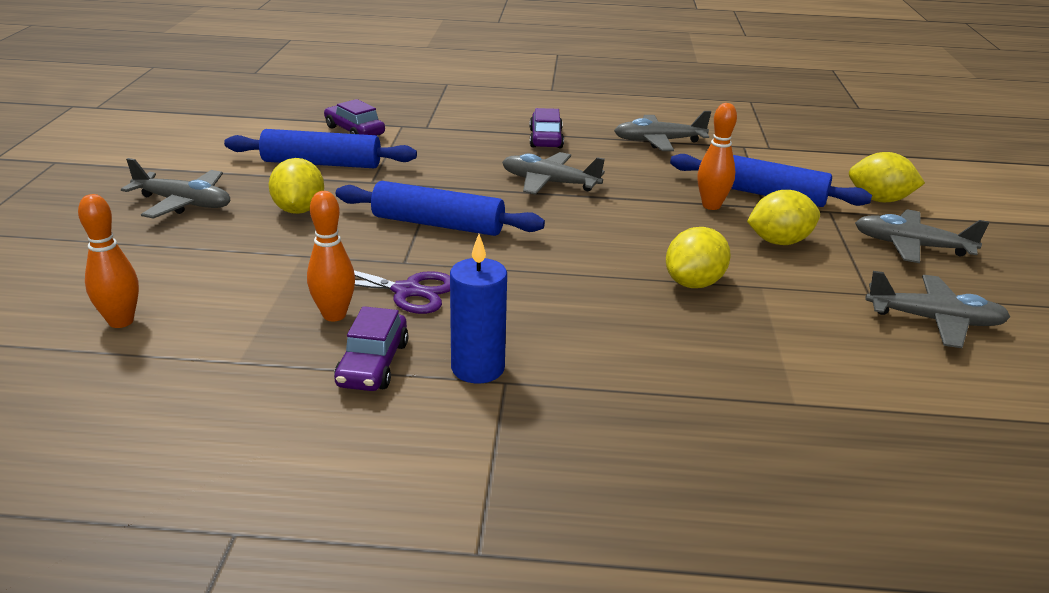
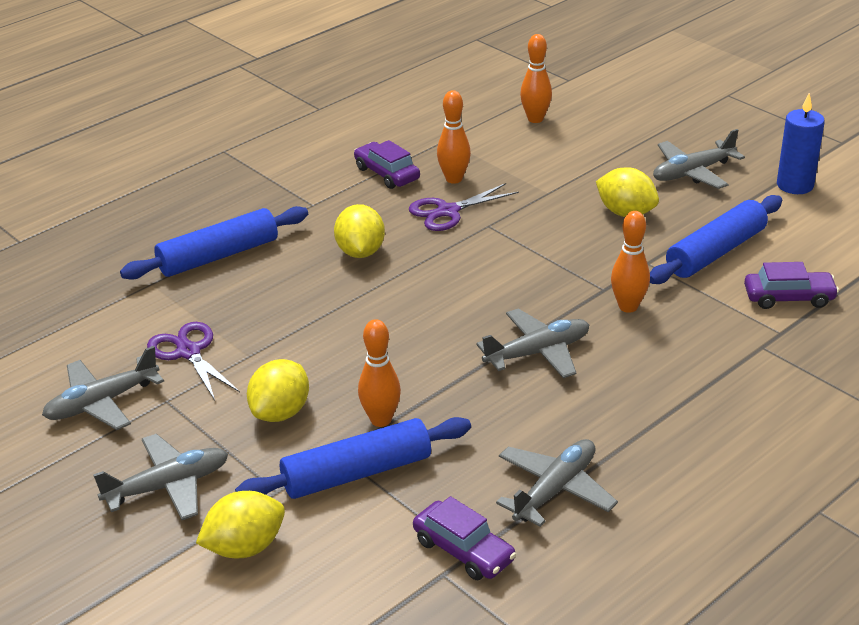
camera: 135 degrees right, 5 degrees up
(438, 224) = (527, 261): blue rolling pin -> blue rolling pin (218, 256)
(444, 172) = (628, 307): none -> orange bowling pin
(478, 368) = (336, 201): blue candle -> blue candle (795, 185)
(546, 139) = (648, 409): purple car -> purple car (463, 550)
(694, 283) = (296, 327): yellow lemon -> yellow lemon (360, 252)
(815, 316) = (188, 352): none -> purple scissors

